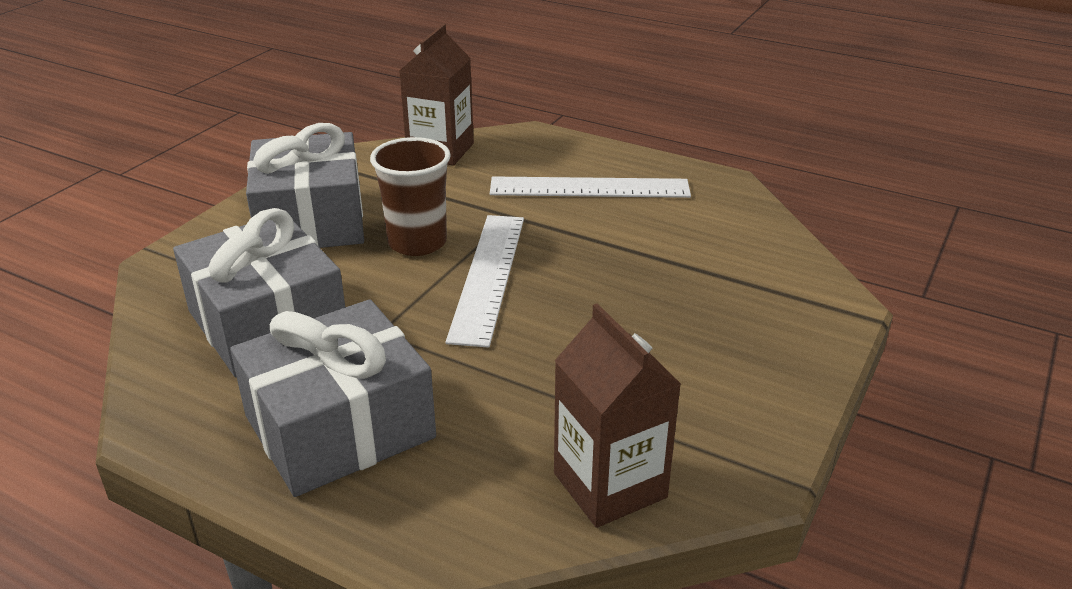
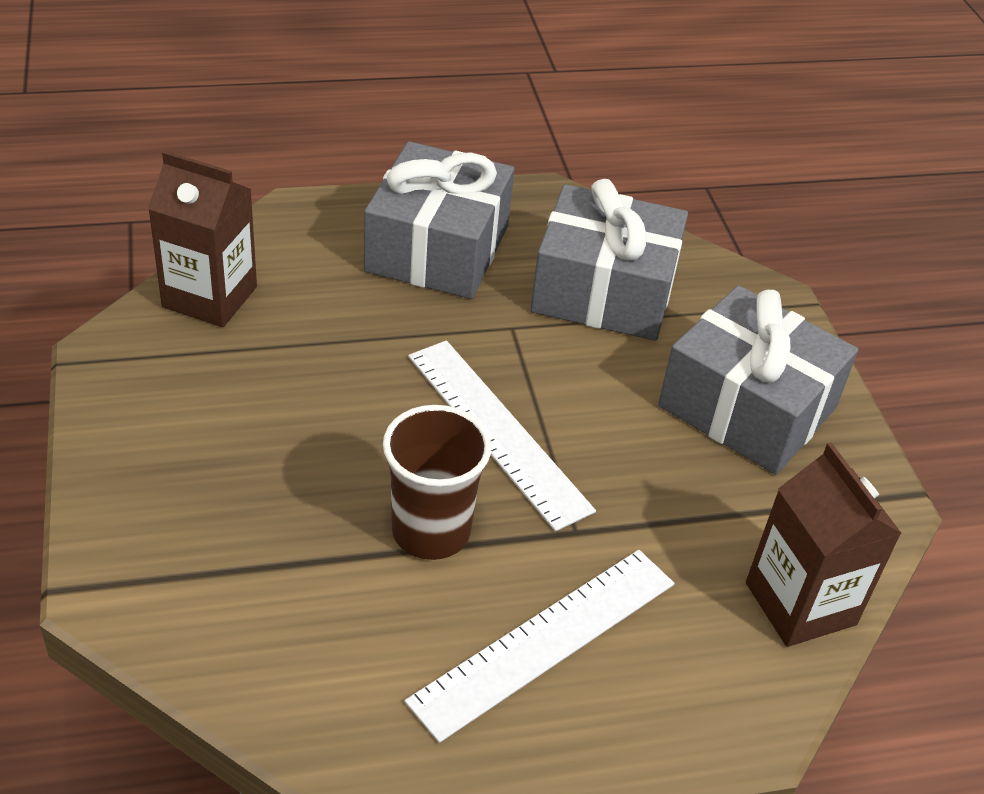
camera: 135 degrees right, 10 degrees up
(417, 242) = (613, 435): brown cup -> brown cup (431, 531)

